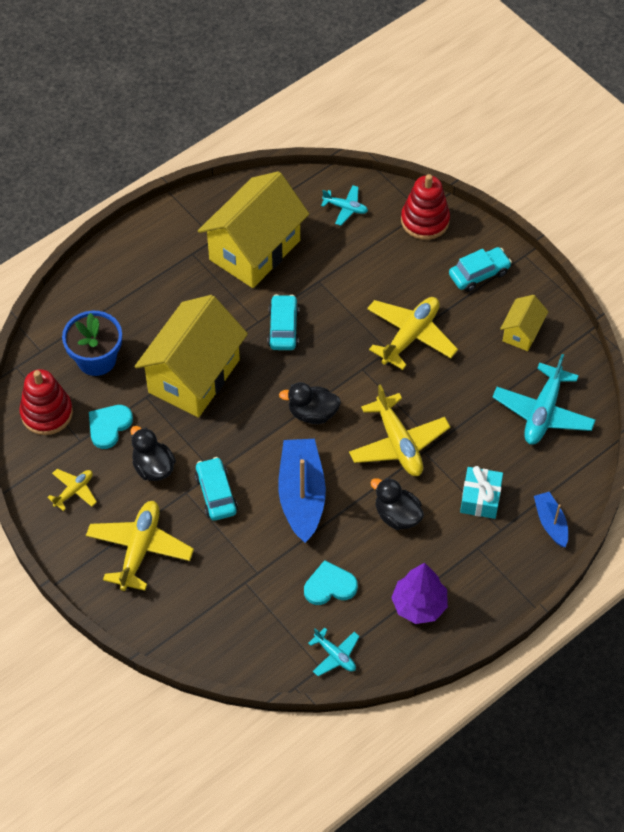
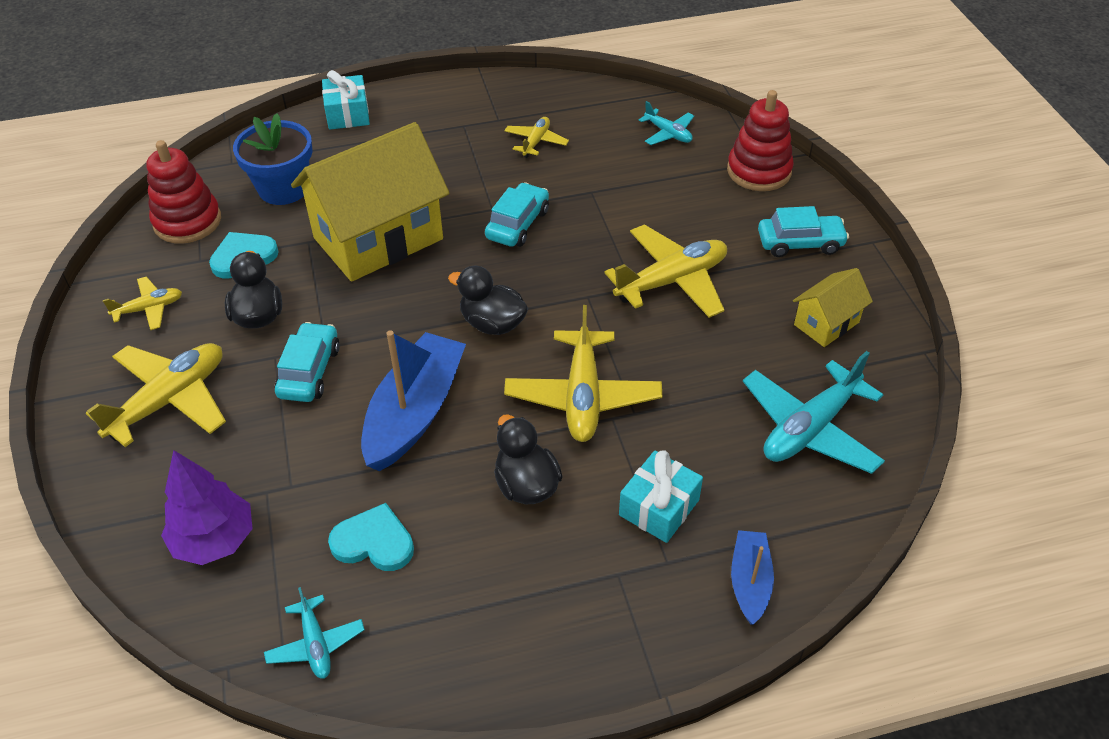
camera: 25 degrees right, 10 degrees down
(97, 274) = (347, 114): none -> turquoise gift
(255, 250) = (536, 142): yellow house -> yellow plane
(419, 605) = (483, 622): purple tree -> purple tree (214, 540)

